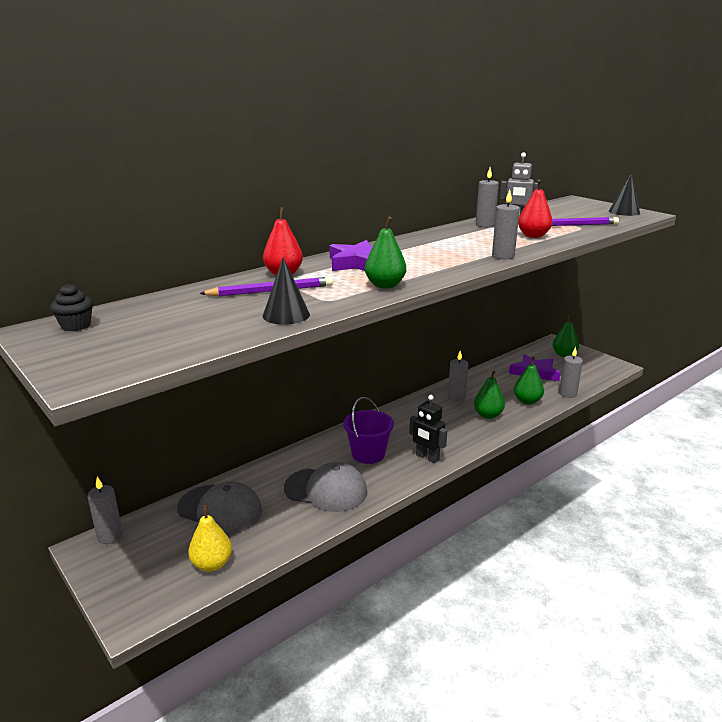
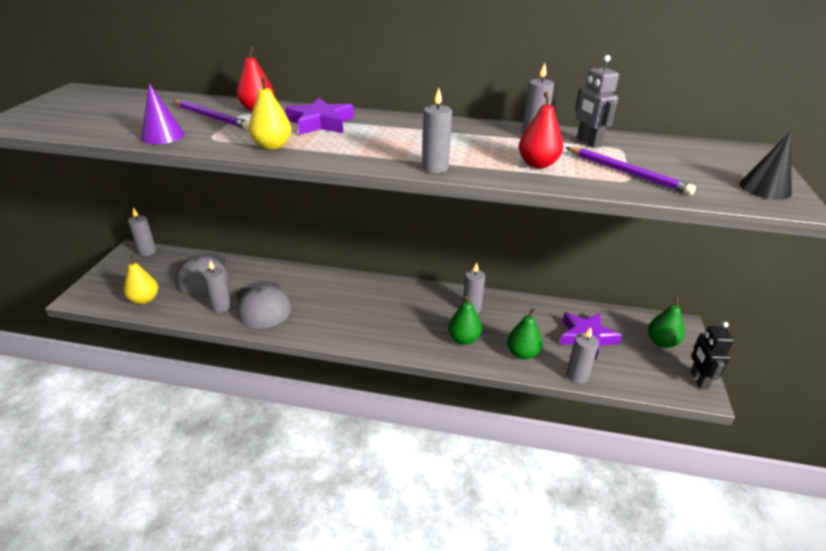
camera: 50 degrees right, 10 degrees up
(76, 326) = (91, 95): black cupcake -> none
(286, 315) = (163, 136): black cone -> purple cone
(296, 515) = (221, 307): none -> grey candle
(368, 454) = (328, 302): purple bucket -> none
(385, 285) = (272, 146): green pear -> yellow pear
(427, 457) = (354, 333): black robot -> black robot (698, 380)

